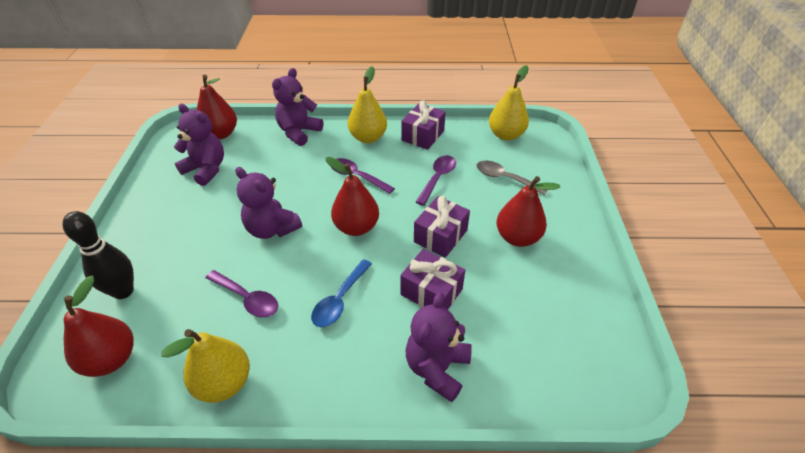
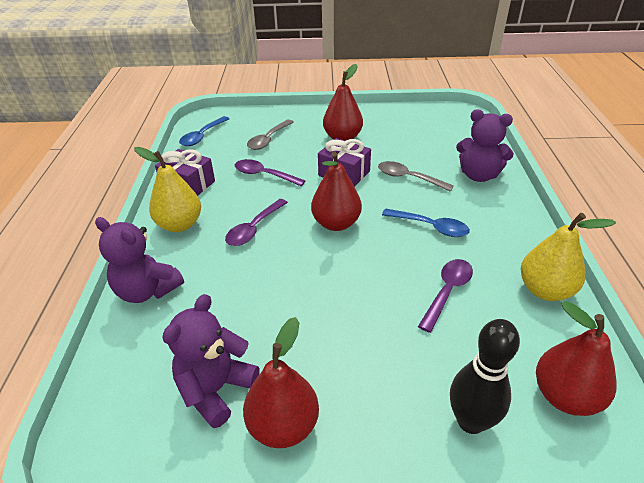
camera: 90 degrees left, 5 degrees down
(221, 134) = (118, 392): red pear -> red pear (283, 425)
(272, 229) = (343, 288): purple teddy bear -> none
(431, 292) = (408, 178): purple gift -> grey spoon
(506, 135) = (202, 136): yellow pear -> blue spoon

